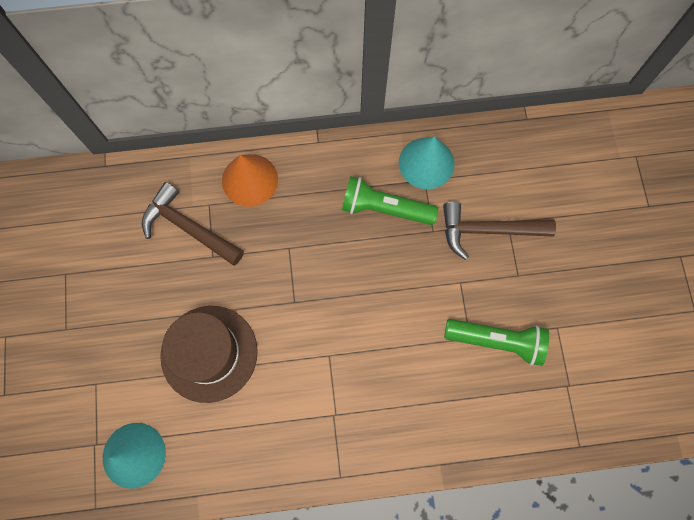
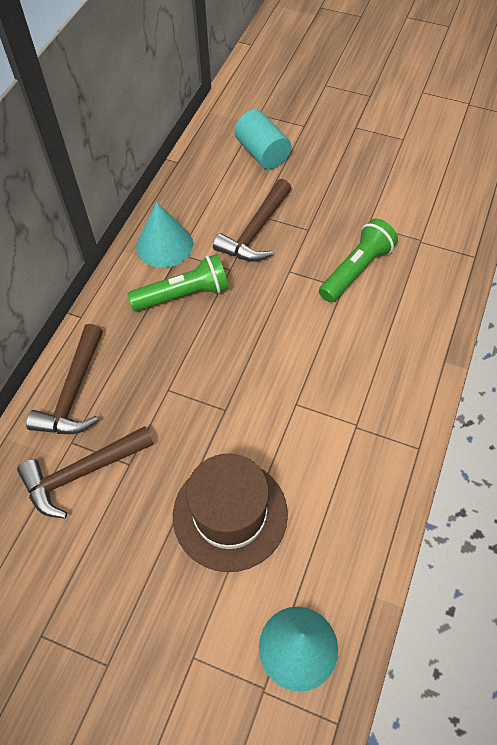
camera: 60 degrees left, 15 degrees down
(250, 180) = (73, 392): orange cone -> brown hammer
(384, 208) = (184, 295): green flashlight -> green flashlight turned 150 degrees counterclockwise
(586, 186) = (262, 153): none -> turquoise cylinder

